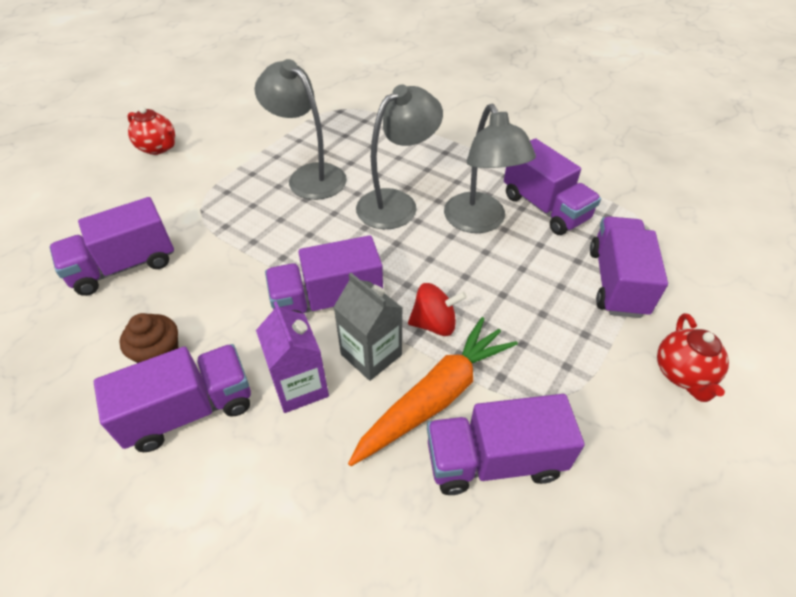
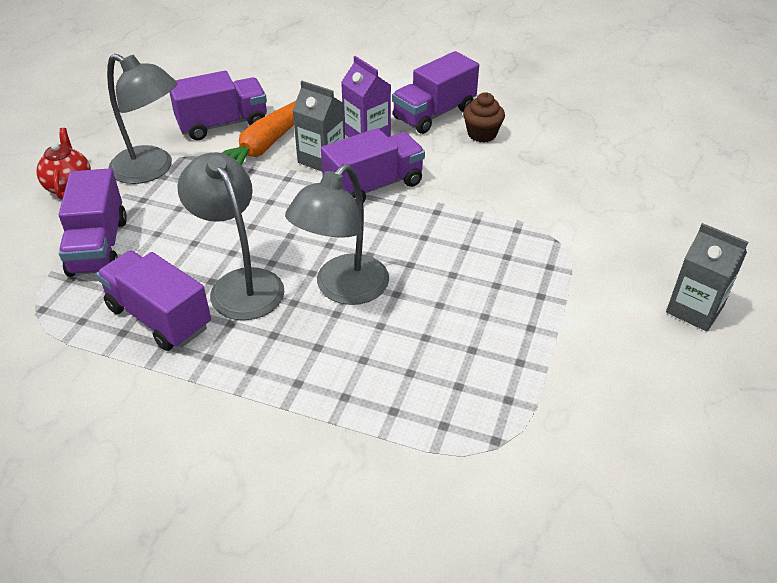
camera: 165 degrees right, 5 degrees down
(124, 266) = (575, 180): purple truck -> none
(158, 148) = (694, 309): red teapot -> grey carton
(309, 176) = (467, 306): grey lamp -> grey lamp (151, 170)
(434, 324) = (275, 186): red spinning top -> none

